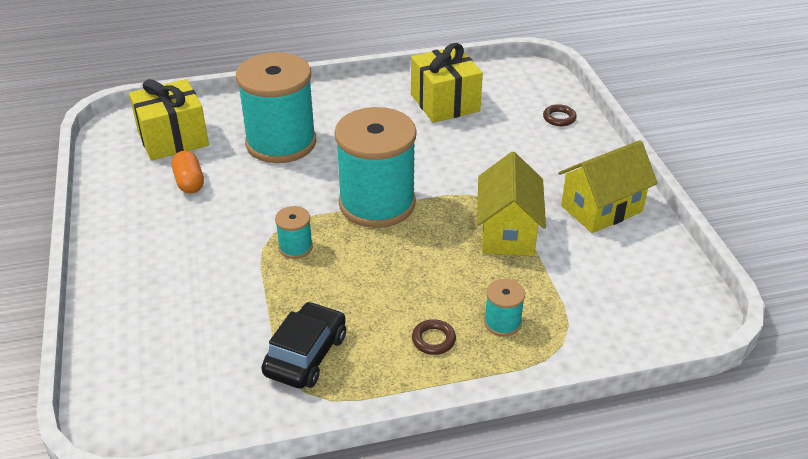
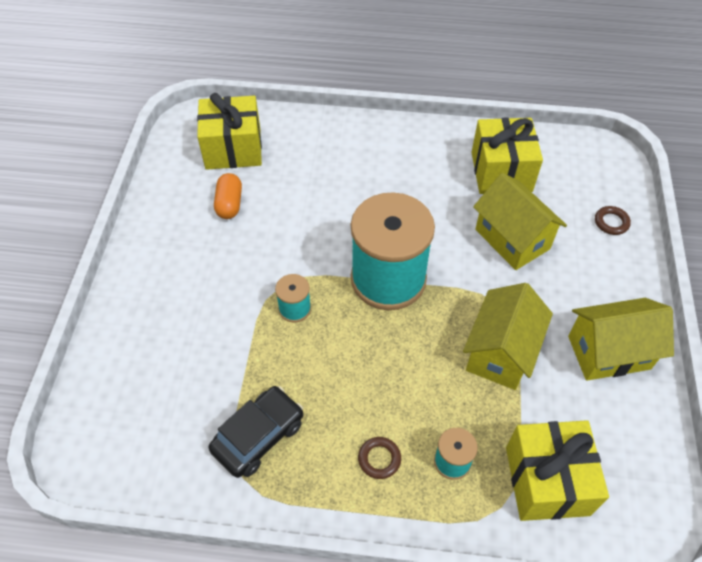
camera: 20 degrees right, 15 degrees up
(281, 143) = (327, 180): turquoise spool -> none
(478, 148) = (512, 239): none -> yellow house
(593, 313) = (547, 481): none -> yellow gift

